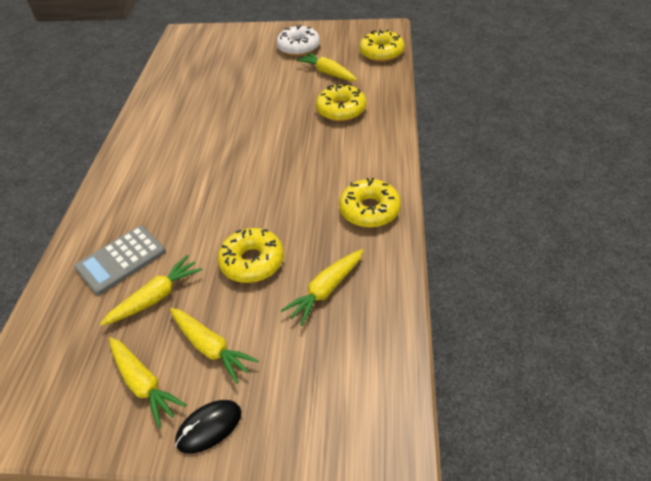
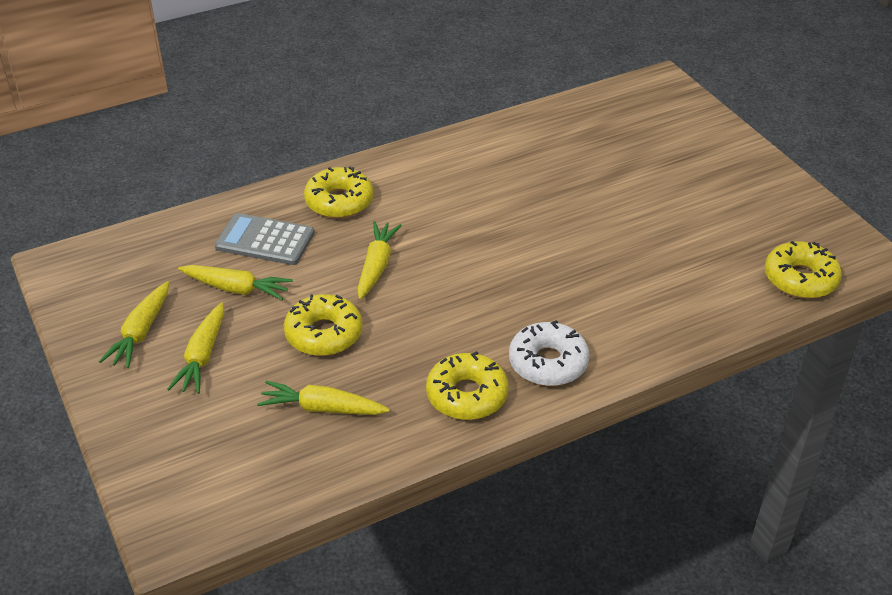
camera: 55 degrees right, 5 degrees down
(209, 427) = (121, 397): black mouse -> none
(298, 47) = (732, 194): white donut -> white donut (548, 363)
(328, 73) = (700, 247): yellow carrot -> yellow carrot (376, 266)
(341, 110) = (632, 293): yellow donut -> yellow donut (339, 201)

